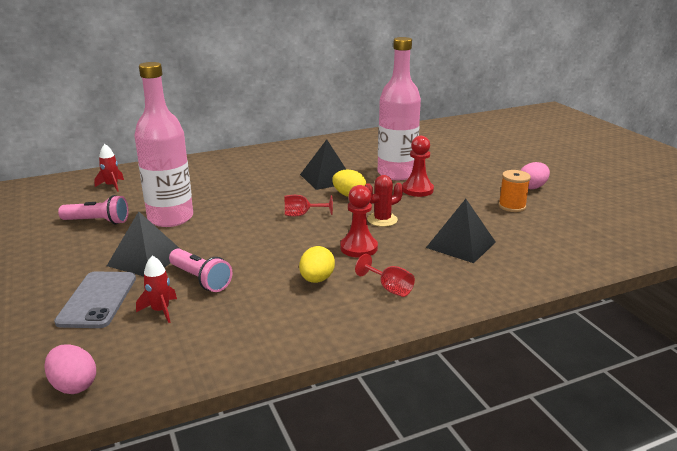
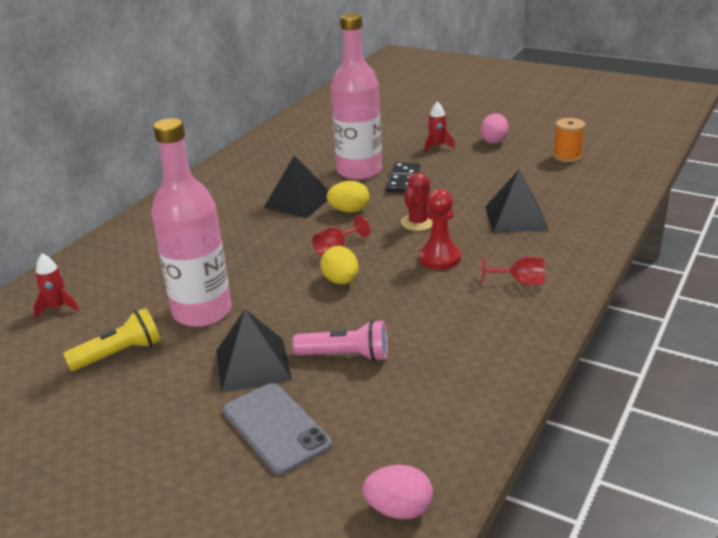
camera: 35 degrees left, 5 degrees up
(98, 221) = (119, 354): pink flashlight -> yellow flashlight
(160, 311) = (359, 403): red rocket -> red rocket (437, 146)
(316, 279) = (450, 303): yellow egg -> yellow egg (341, 281)
(417, 190) = (403, 180): red pawn -> black domino
(512, 206) = (504, 165): orange spool -> orange spool (567, 156)

